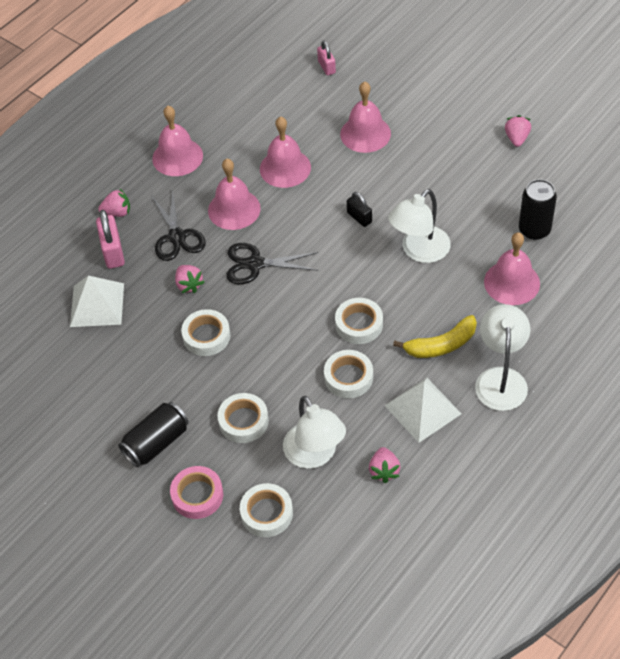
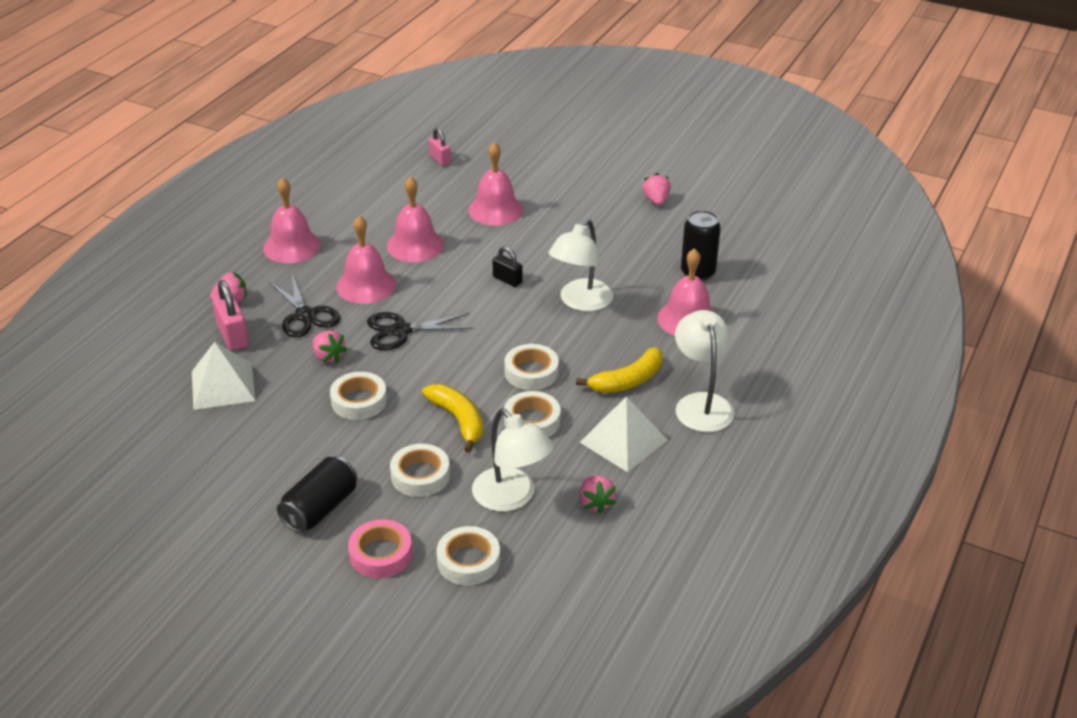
camera: 15 degrees left, 15 degrees down
(286, 368) = (458, 420): none -> yellow banana

